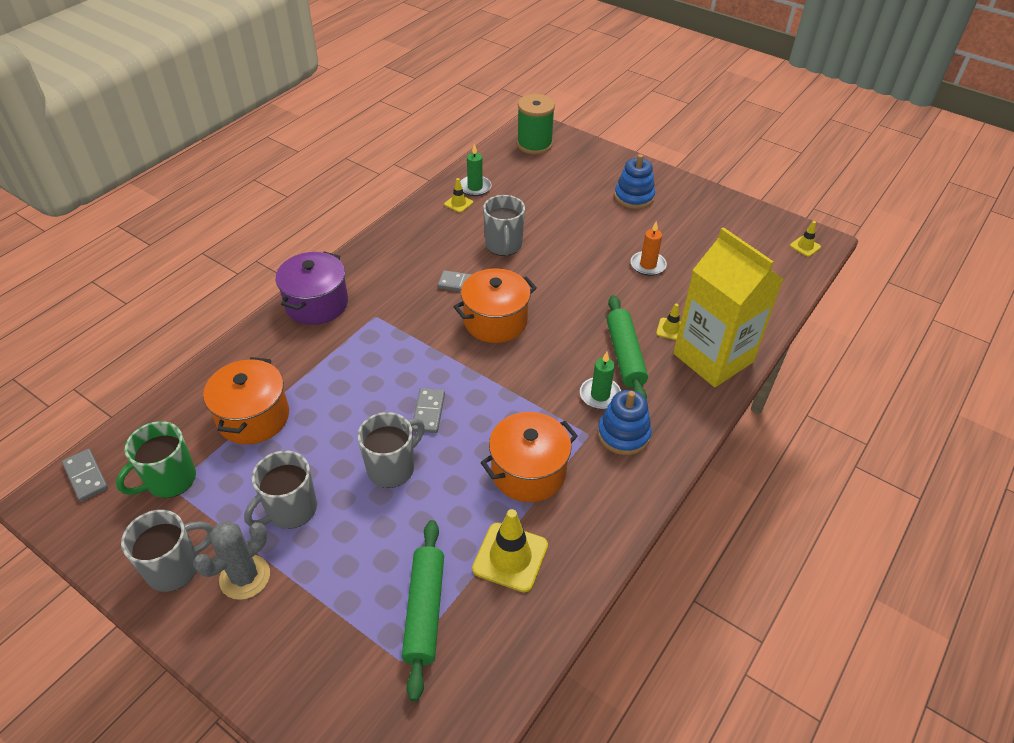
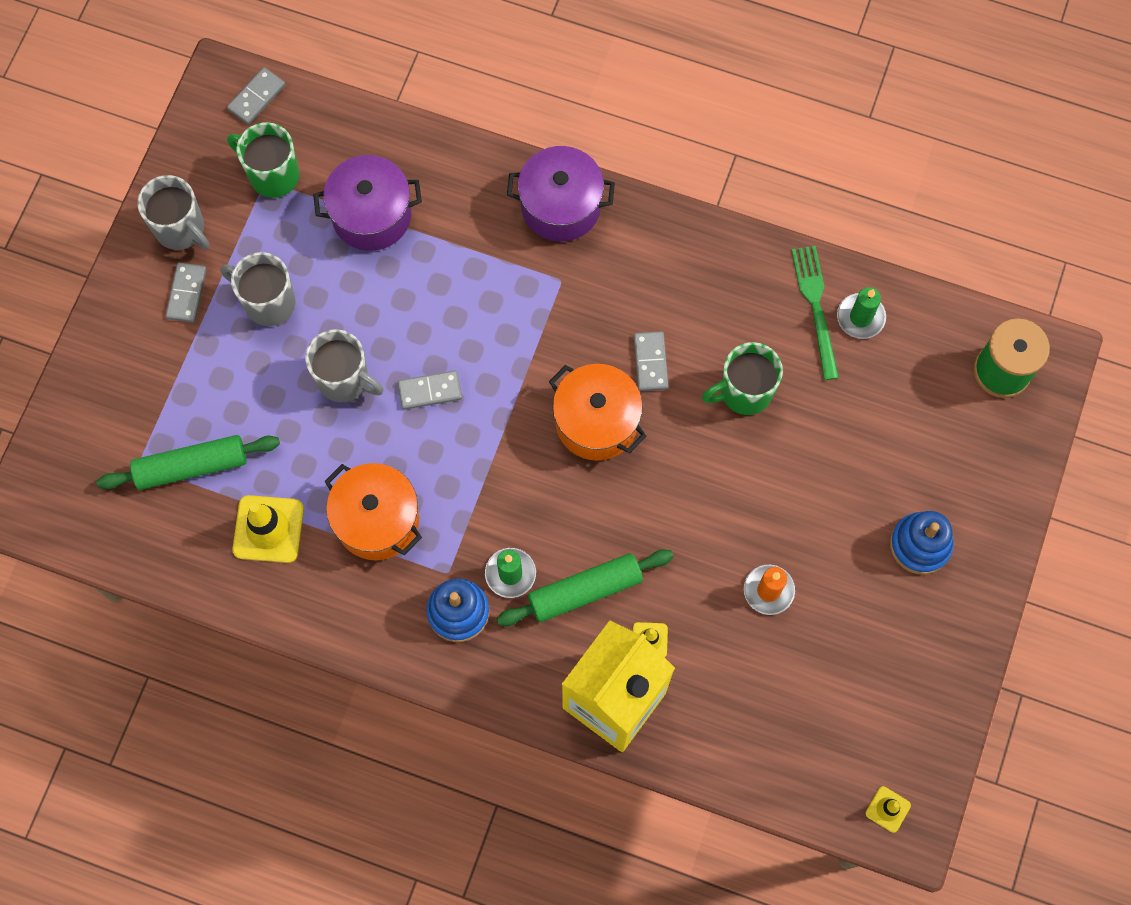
camera: 75 degrees right, 25 degrees up
(245, 577) = (187, 294): grey cactus -> grey domino
(253, 417) = (371, 215): orange pot -> purple pot
(458, 203) = (815, 307): yellow traffic cone -> green fork
(503, 246) = (744, 392): grey mug -> green mug

